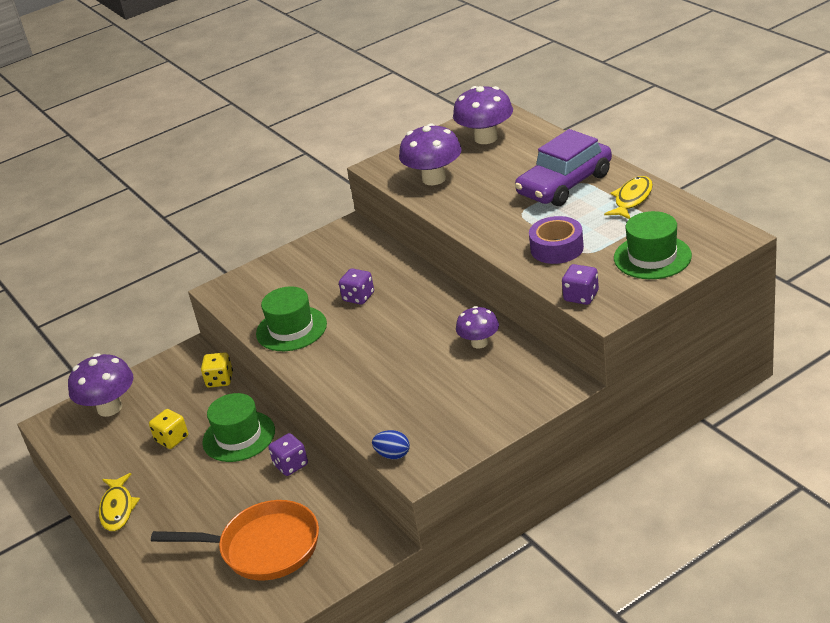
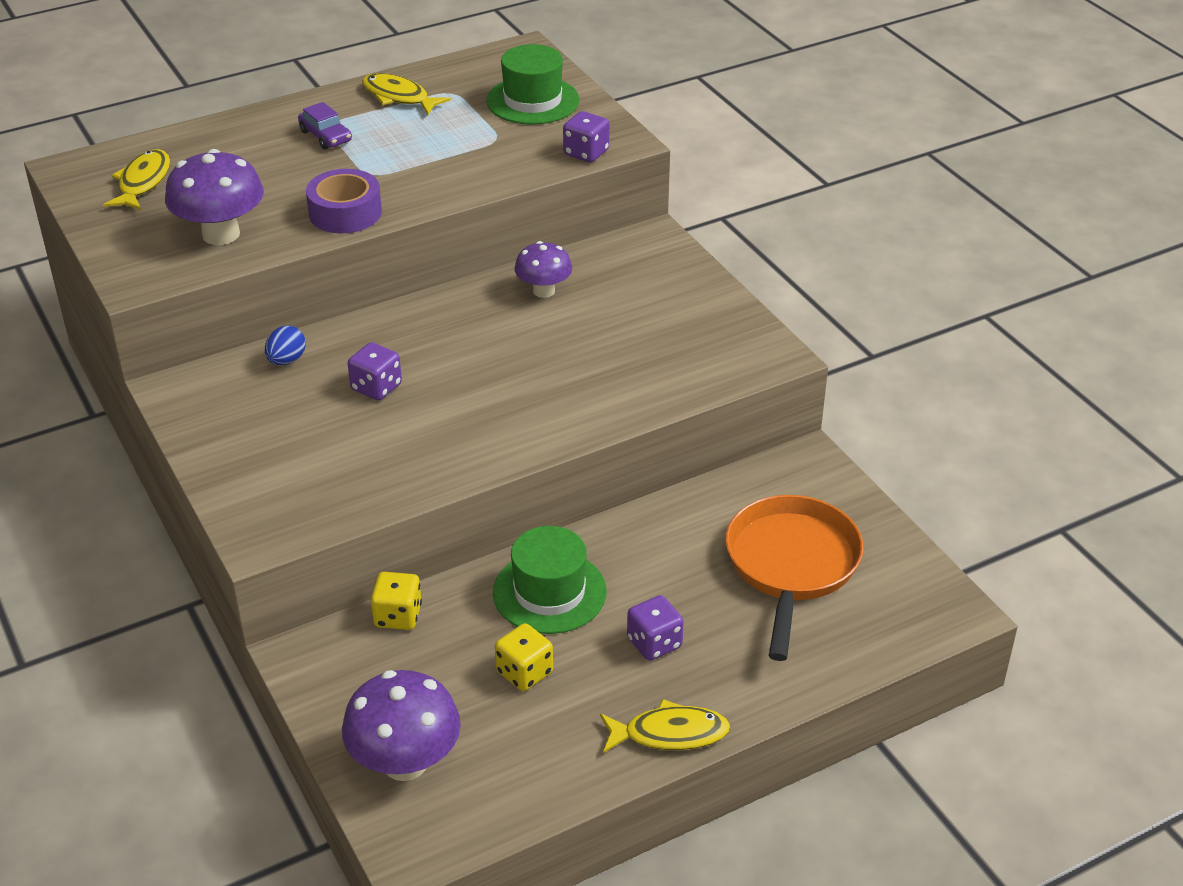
camera: 90 degrees left, 5 degrees up
(291, 329) = (419, 457): green hat -> none
(291, 465) = (633, 537): purple dice -> purple dice (654, 643)
(393, 455) = (740, 374): blue egg -> blue egg (286, 360)
(486, 138) = (142, 182): purple mushroom -> yellow fish
(557, 248) = (473, 157): purple tape -> purple tape (345, 213)
(565, 184) = (326, 136): purple car -> purple car, size x0.45

